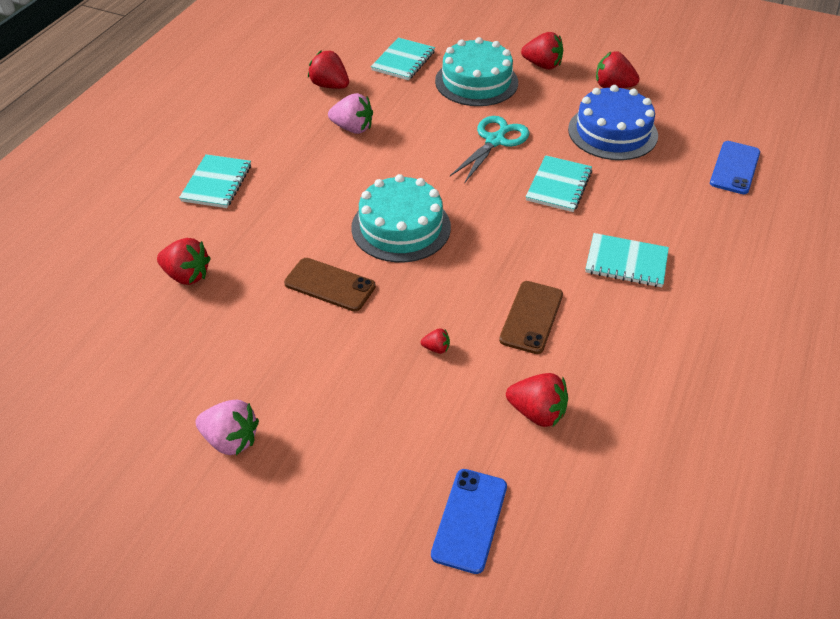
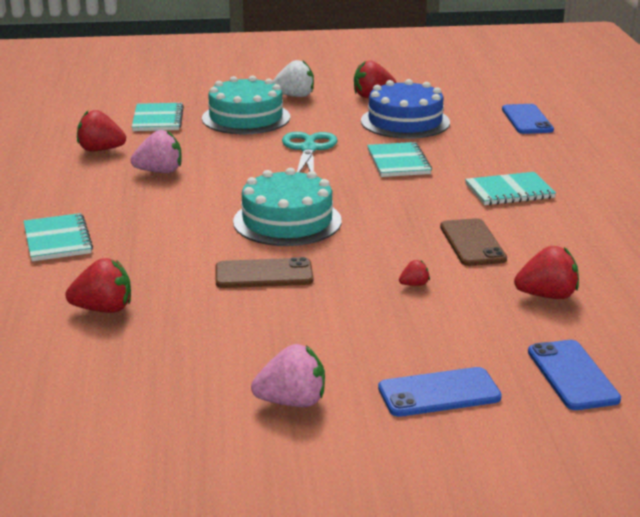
camera: 30 degrees left, 20 degrees down
(344, 486) = (439, 393): none -> blue phone
(542, 65) = (295, 96): red strawberry -> white strawberry

